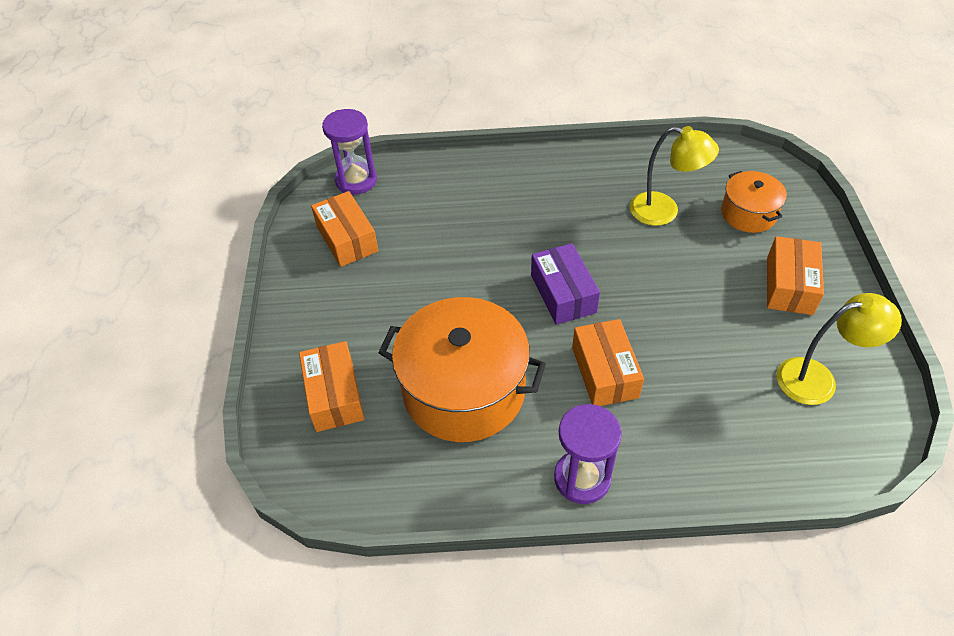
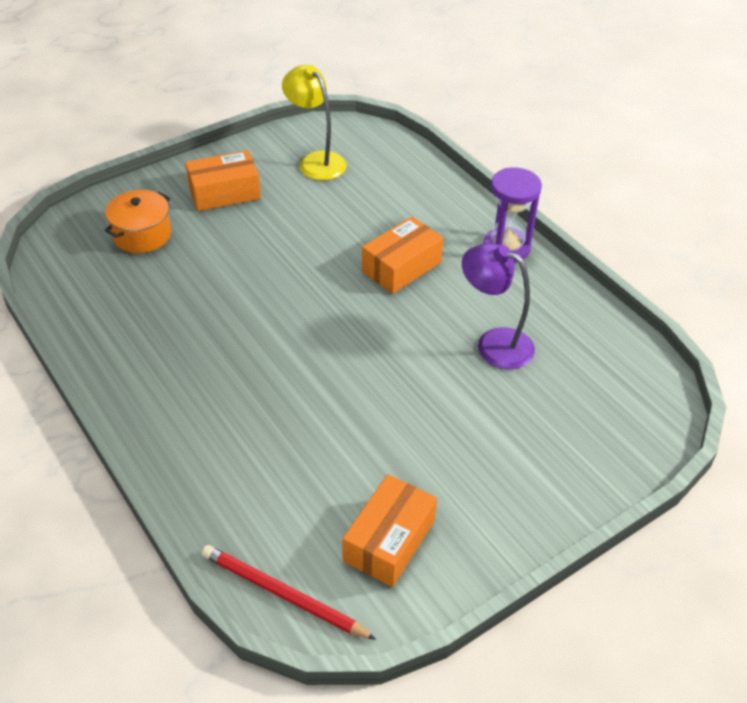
camera: 125 degrees left, 5 degrees down
(334, 395) = (580, 430): orange box -> none
(356, 180) = (283, 594): purple hourglass -> red pencil
(464, 390) = (494, 344): orange pot -> purple lamp
(563, 294) = (334, 322): purple box -> none
(664, 211) = (172, 289): yellow lamp -> none

